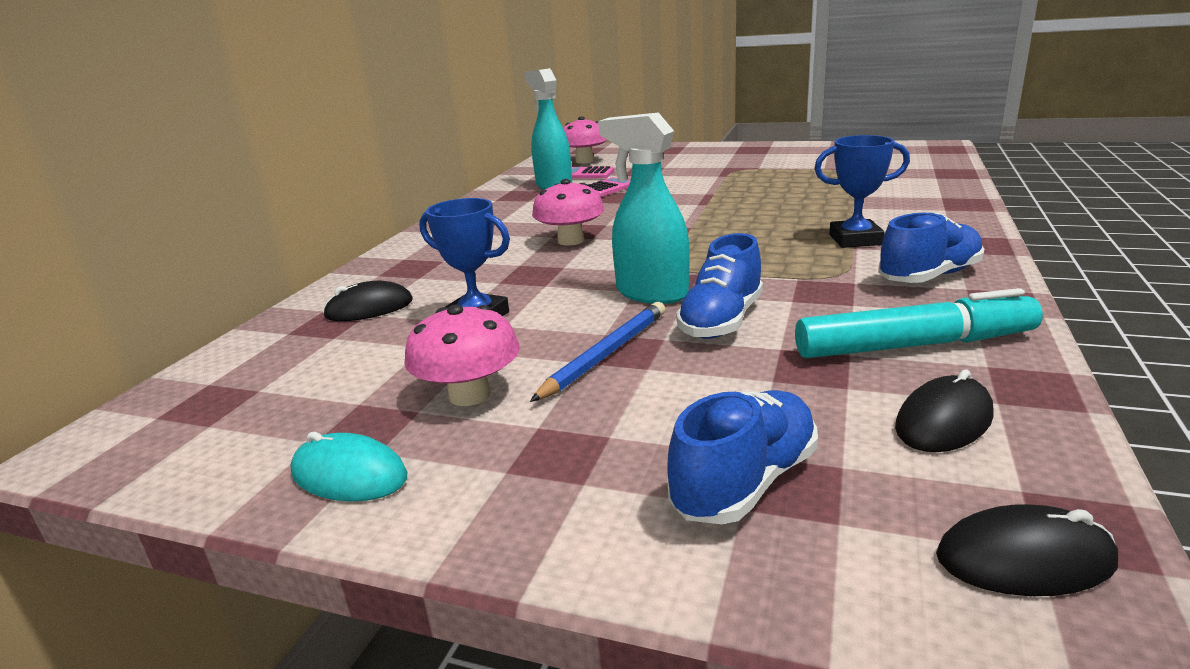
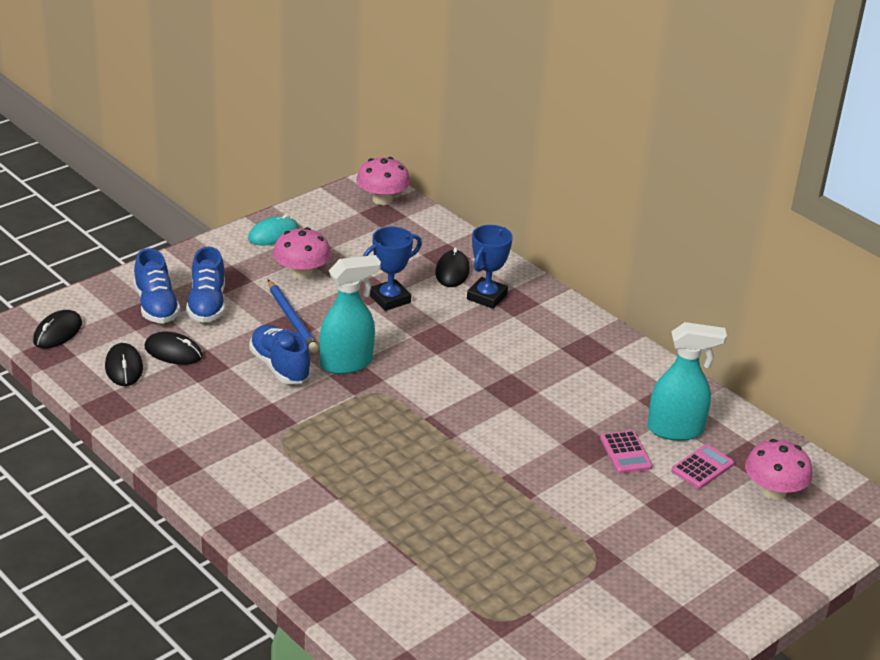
camera: 115 degrees right, 10 degrees up
(571, 241) = (488, 376): pink mushroom -> pink mushroom (382, 199)
(828, 400) = (173, 352): none -> black mouse
(855, 240) = (324, 486): blue trophy -> blue trophy (487, 297)
(914, 345) = (178, 403): turquoise marker -> none
(929, 276) = (232, 467): blue shoe -> blue shoe (207, 305)

